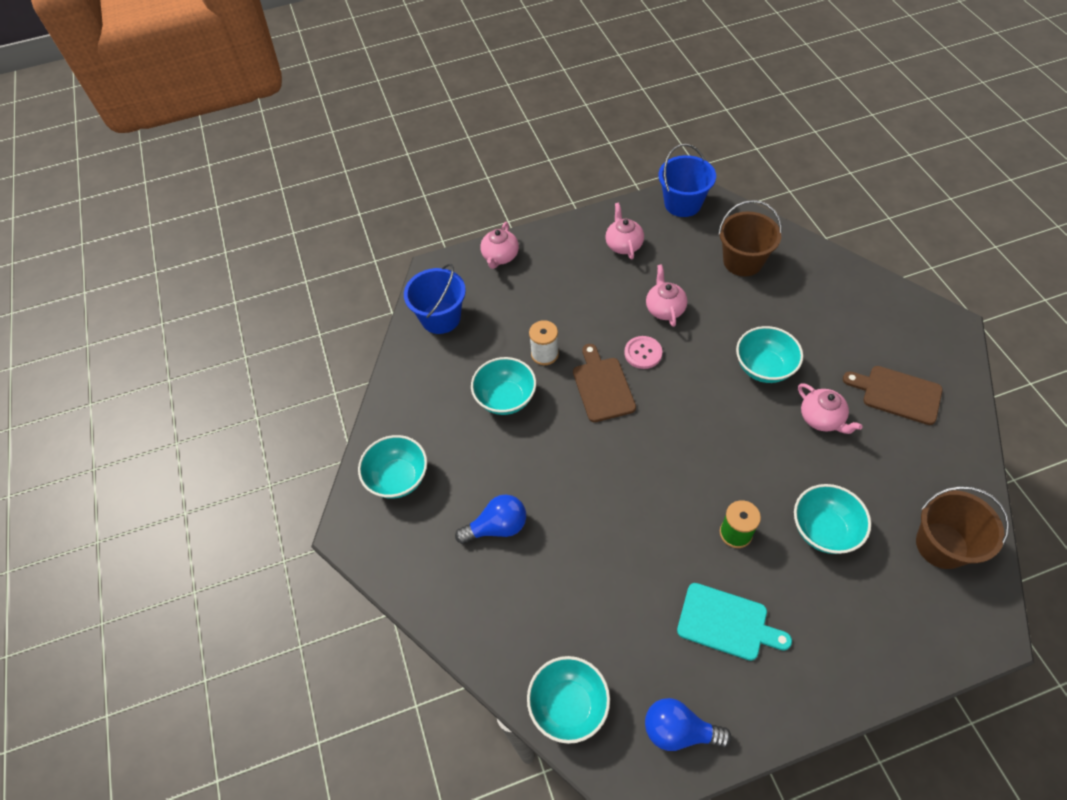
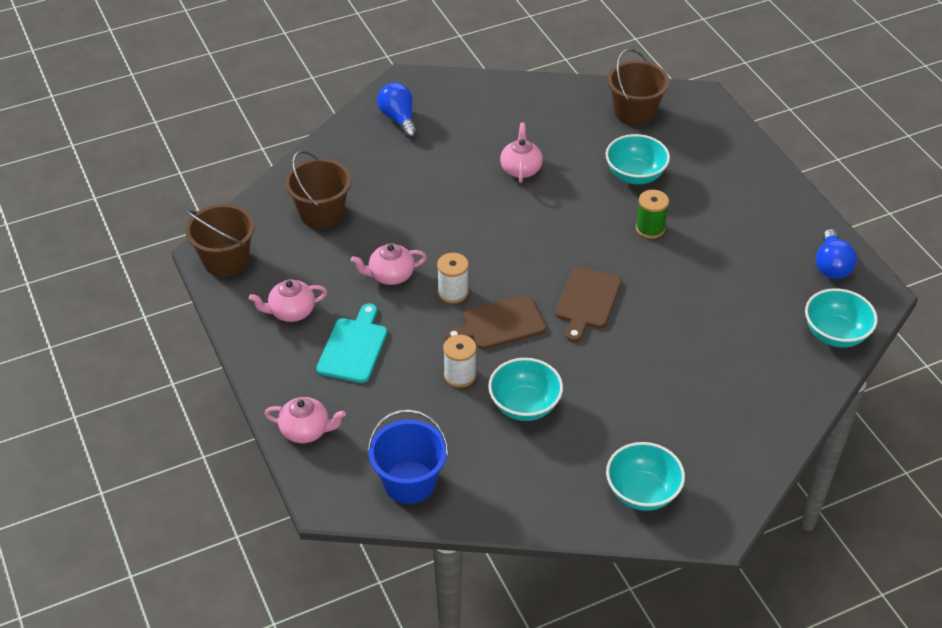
camera: 100 degrees left, 10 degrees down
(497, 527) = (681, 398): blue light bulb -> blue light bulb (399, 119)
(643, 353) = (453, 292): pink button -> white spool
(682, 203) = (226, 260): blue bucket -> brown bucket
(726, 622) = (734, 236): turquoise cutting board -> turquoise cutting board (353, 347)
(764, 368) = (465, 203): turquoise bowl -> none
(821, 419) = (521, 169): pink teapot -> pink teapot turned 45 degrees counterclockwise
(897, 394) = (488, 121): brown cutting board -> brown cutting board (587, 301)

